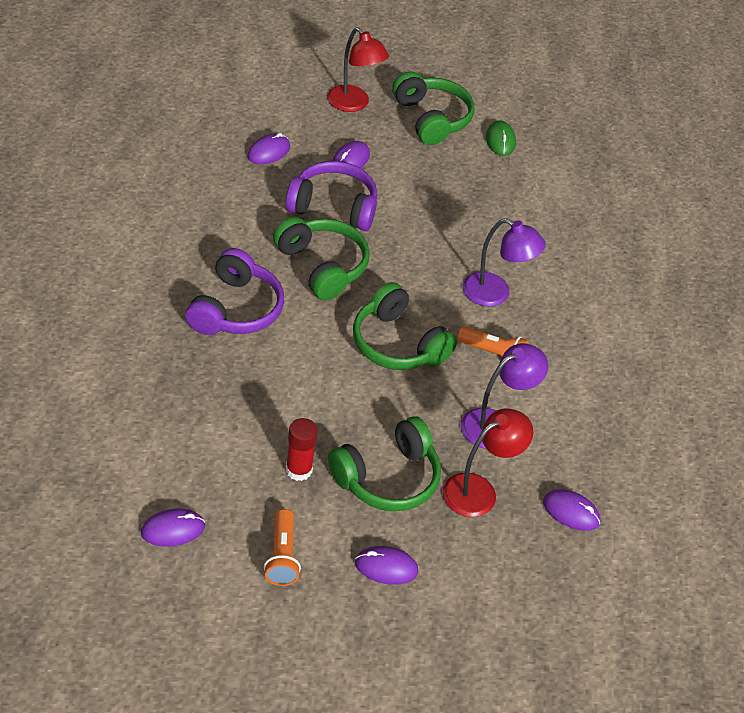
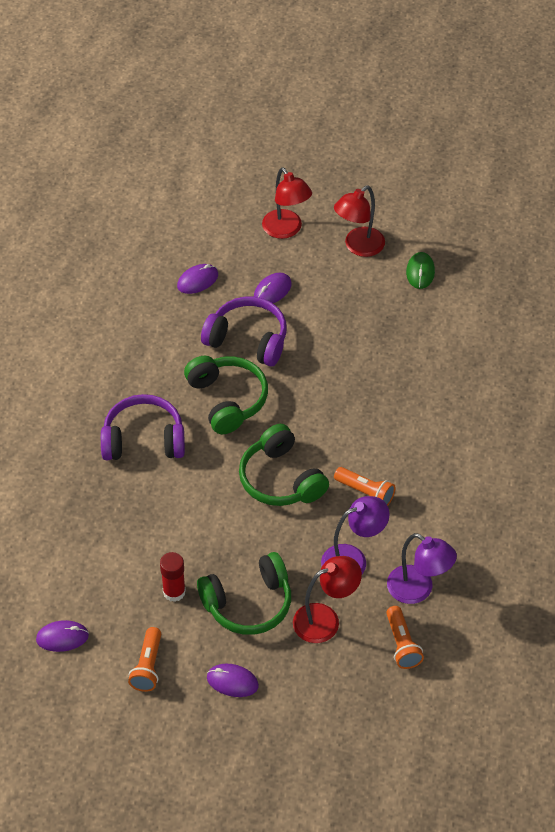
camera: 15 degrees right, 5 degrees up
(236, 309) = (143, 439): purple headphones -> purple headphones turned 120 degrees counterclockwise
(432, 118) = (358, 247): green headphones -> red lamp
(495, 294) = (380, 433): purple lamp -> purple lamp (418, 590)
(571, 512) = (402, 644): purple mouse -> orange flashlight

